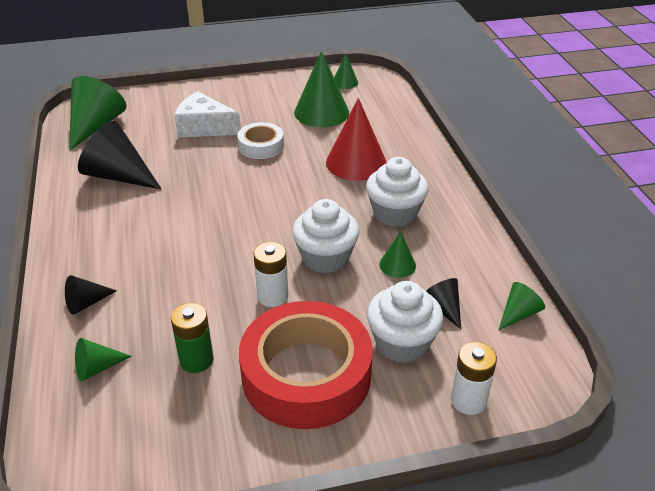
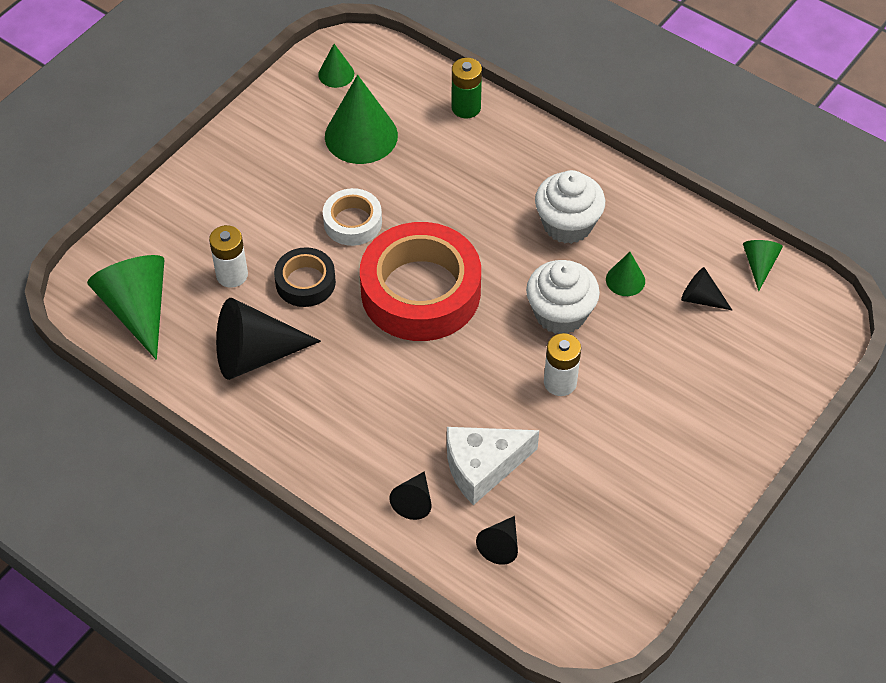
camera: 40 degrees left, 15 degrees up
(97, 368) = (500, 545): green cone -> black cone
(195, 159) = (305, 282): none -> black tape
(196, 360) = (568, 481): green battery -> green battery (466, 107)
(204, 127) = (262, 235): white cheese -> white cheese (483, 467)
(306, 374) = (662, 431): red tape -> red tape (420, 291)
(356, 162) = (469, 184): red cone -> none
(402, 343) = (702, 353): white cupcake -> none
(468, 400) = (792, 368): white battery -> white battery (232, 275)

